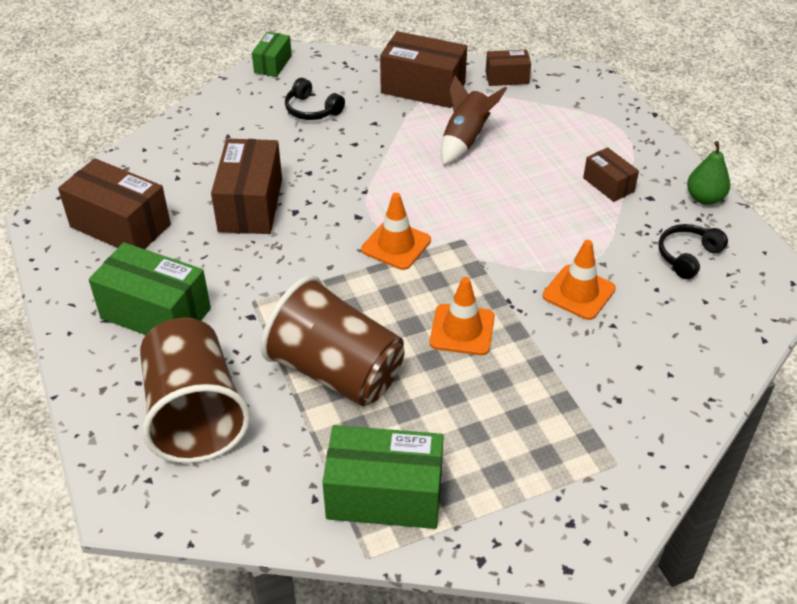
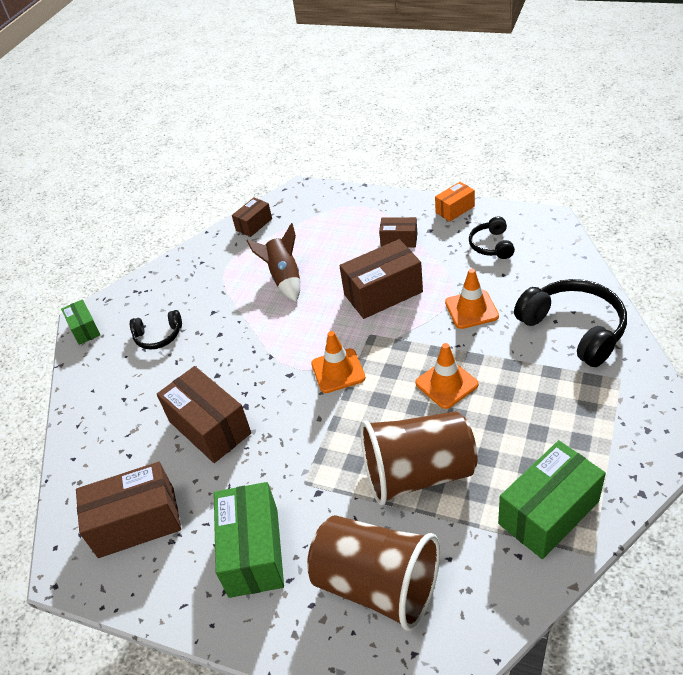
camera: 40 degrees left, 0 degrees up
(156, 313) = (253, 551): green box -> green box turned 75 degrees counterclockwise
(423, 88) = (212, 268): brown box -> brown box (383, 293)
(644, 388) = (573, 329): none -> black headphones
(704, 198) = (455, 209): green pear -> orange box

